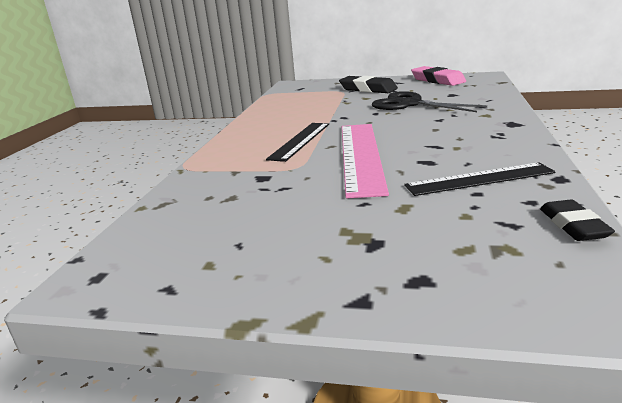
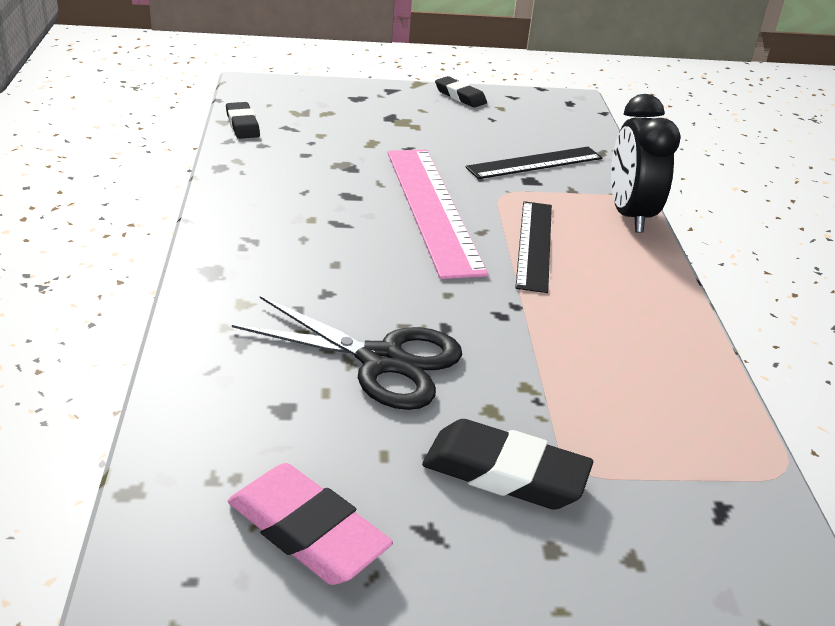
camera: 160 degrees right, 10 degrees up
(212, 157) = (629, 215): none -> black clock
(252, 286) = (460, 96): none -> black eraser
(479, 179) = (298, 168): black ruler -> black ruler (535, 163)

